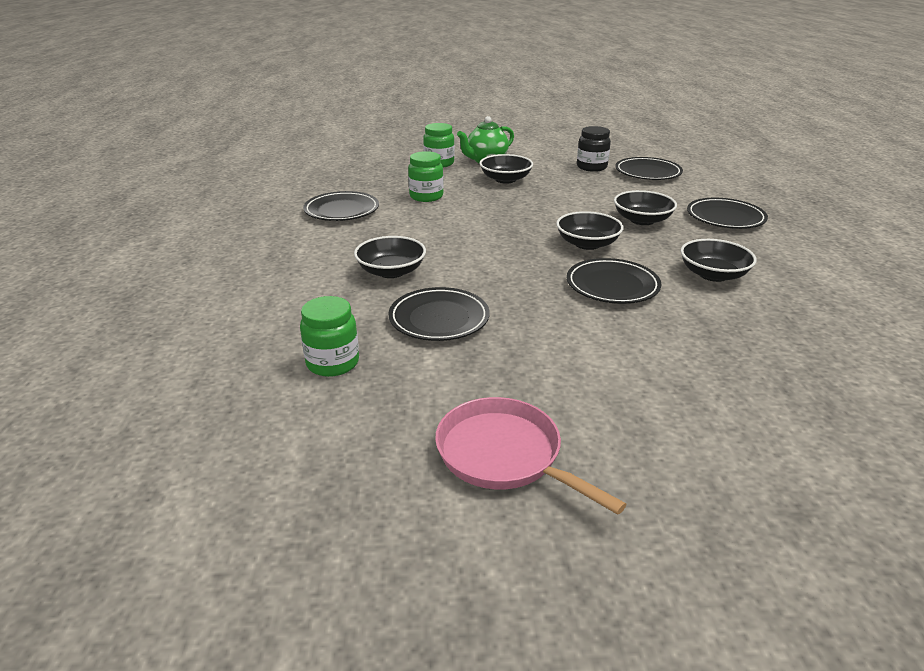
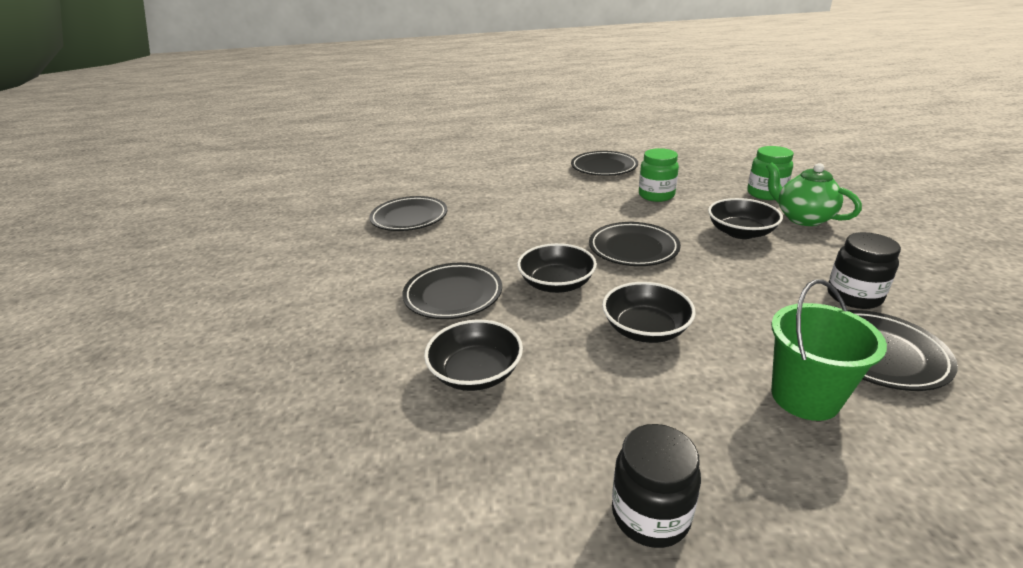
camera: 90 degrees right, 0 degrees up
(332, 363) = (365, 192): green jar -> none
(391, 271) = (488, 196): black bowl -> none
(504, 455) = (243, 246): pink pan -> none
(691, 192) = (804, 397): none -> green bucket
(725, 218) = (692, 422): black plate -> black plate (633, 248)
(795, 233) = (650, 514): none -> black jar

